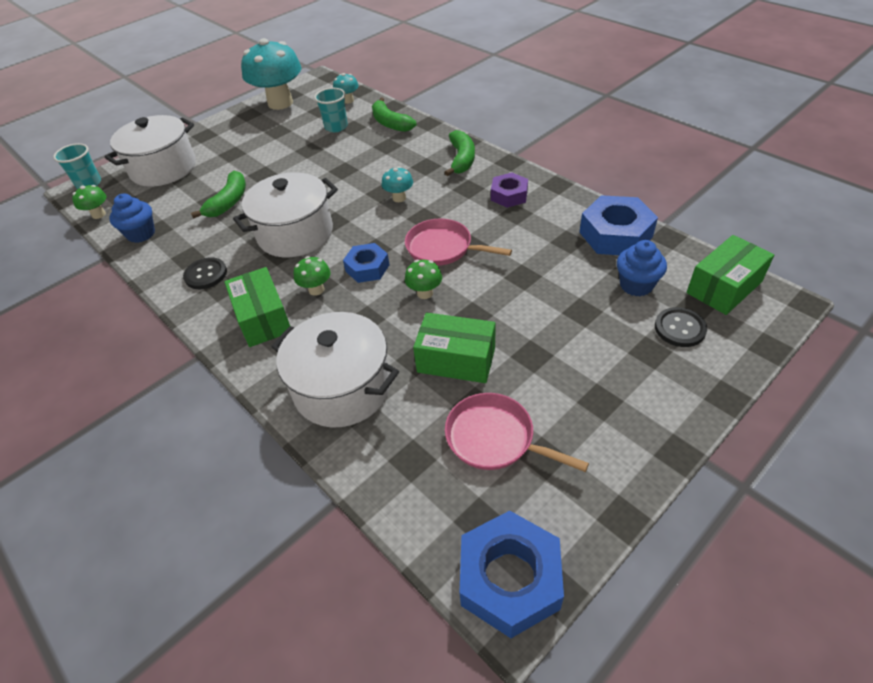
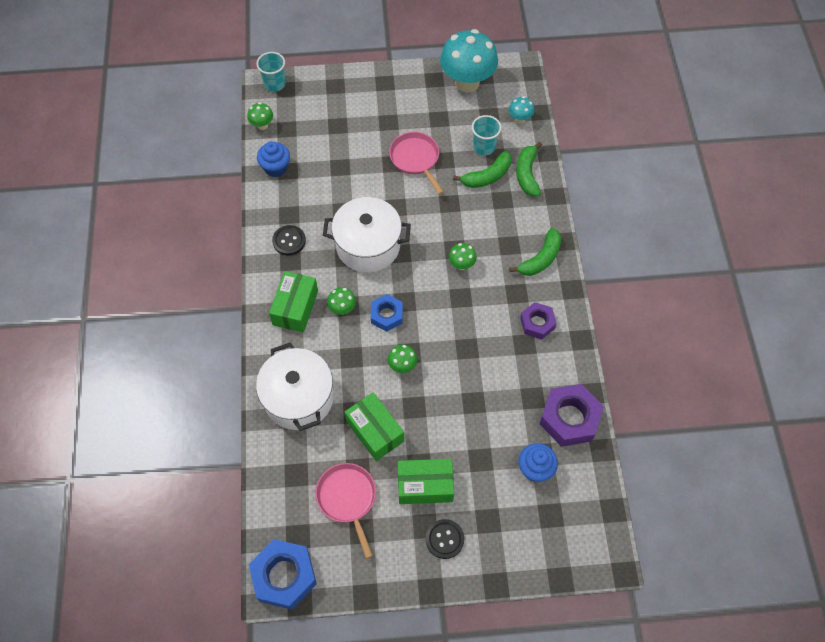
camera: 35 degrees right, 15 degrees up
(163, 168) = (332, 104): white pot -> none
(229, 202) = (349, 178): green banana -> green banana (487, 176)
(399, 198) = (461, 265): turquoise mushroom -> green mushroom
(443, 248) = (447, 336): pink pan -> pink pan (416, 159)
(615, 234) = (569, 418): blue nut -> purple nut
(680, 328) = (524, 521): black button -> black button (444, 539)
(724, 287) = (587, 517): green box -> green box (425, 485)

